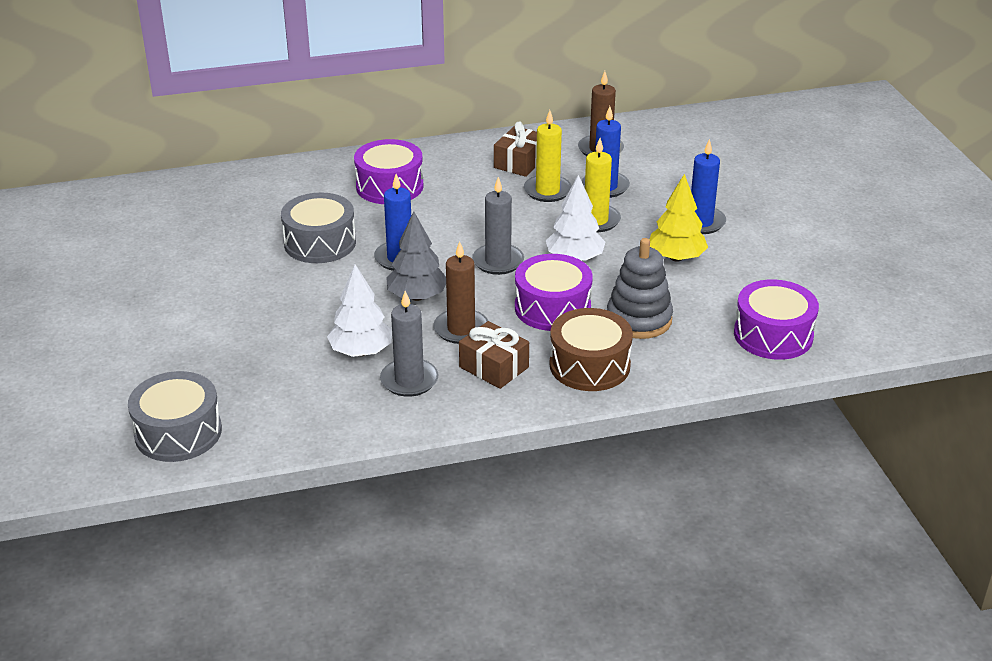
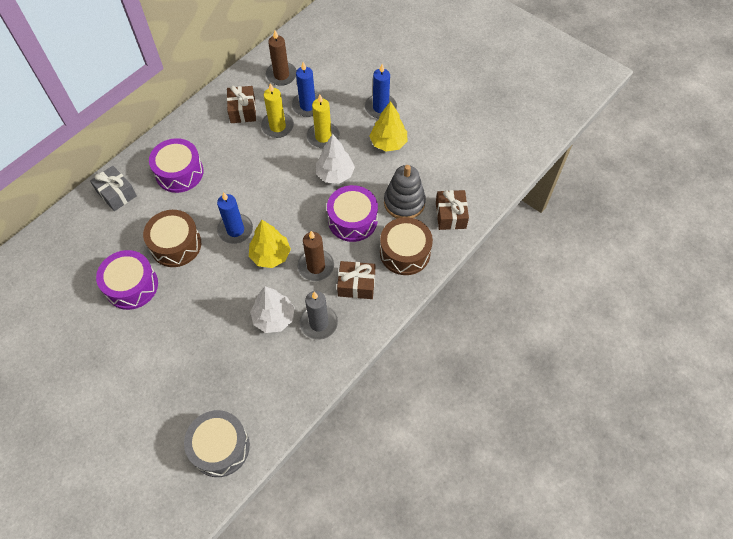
camera: 35 degrees left, 25 degrees up
(303, 177) = (116, 194): none -> grey gift
(320, 243) = (176, 245): grey drum -> brown drum
(417, 296) = (270, 255): grey tree -> yellow tree
(498, 261) = (294, 201): grey candle -> none
(691, 357) = (450, 215): none -> brown gift
(773, 335) = (478, 175): purple drum -> purple drum (131, 286)

